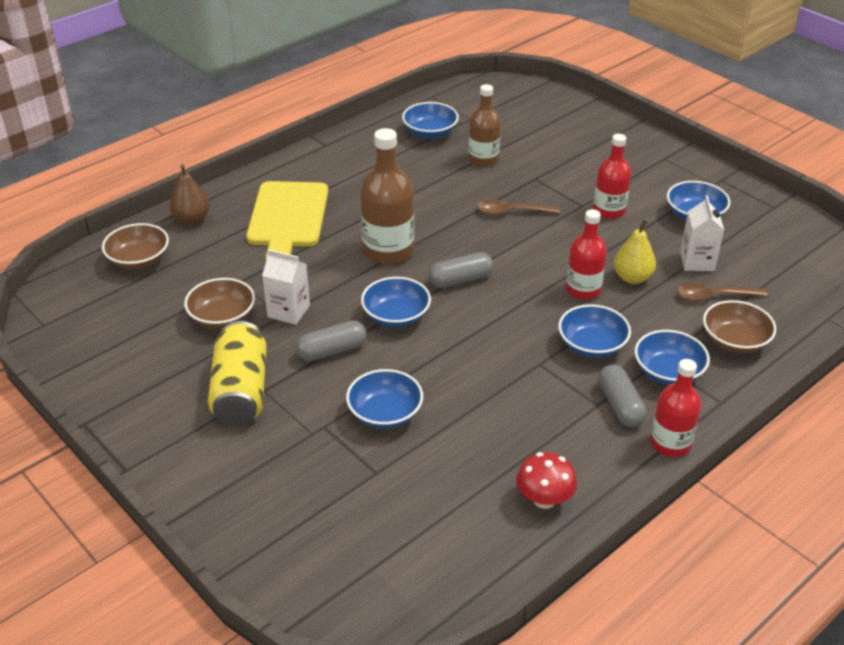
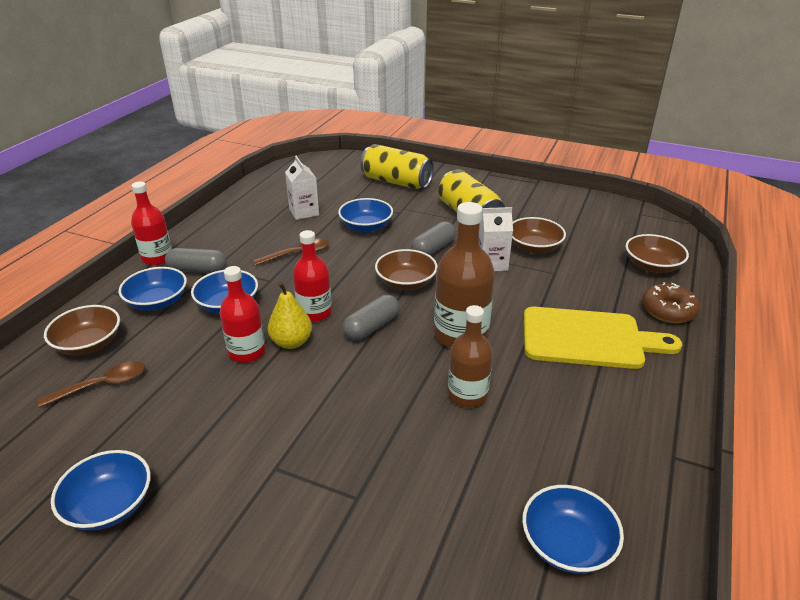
camera: 155 degrees right, 5 degrees down
(191, 219) = (668, 310): brown pear -> brown donut
(276, 499) = (396, 182): none -> yellow can
(287, 218) = (588, 338): yellow cutting board -> yellow cutting board turned 120 degrees clockwise
(396, 316) = (406, 283): blue bowl -> brown bowl
(483, 159) = (450, 511): brown bottle -> brown bottle (467, 395)
(512, 212) = (361, 426): brown spoon -> brown spoon (297, 254)
(544, 499) = (241, 214): red mushroom -> none
(609, 211) = (236, 471): red bottle -> red bottle (314, 312)
(620, 405) = (197, 270): grey capsule -> grey capsule turned 45 degrees counterclockwise
(632, 278) = (195, 380): yellow pear -> yellow pear (291, 342)
(697, 261) = (116, 425): white carton -> white carton (304, 212)

